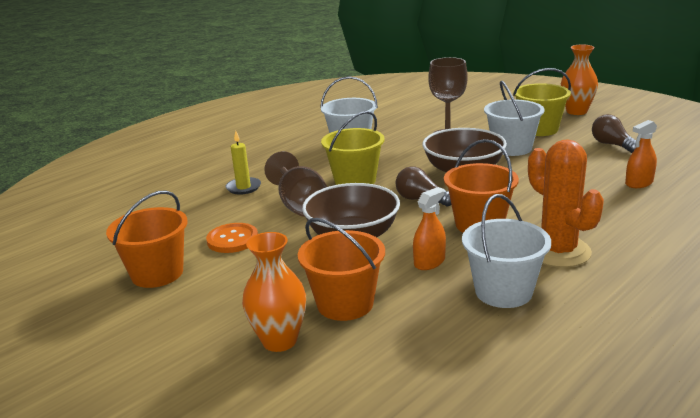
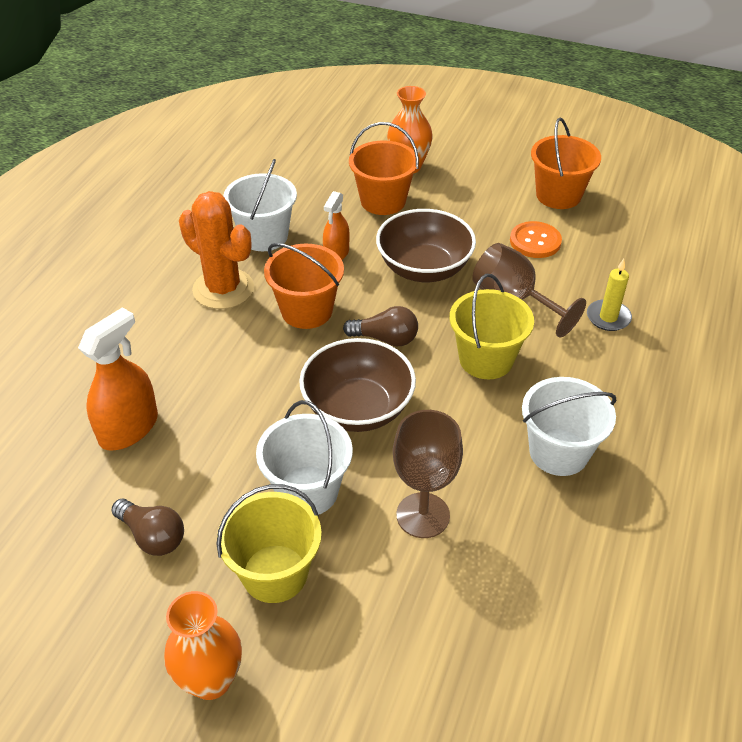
camera: 155 degrees right, 20 degrees up
(639, 183) = (128, 428): orange spray bottle -> orange spray bottle, size x1.62

